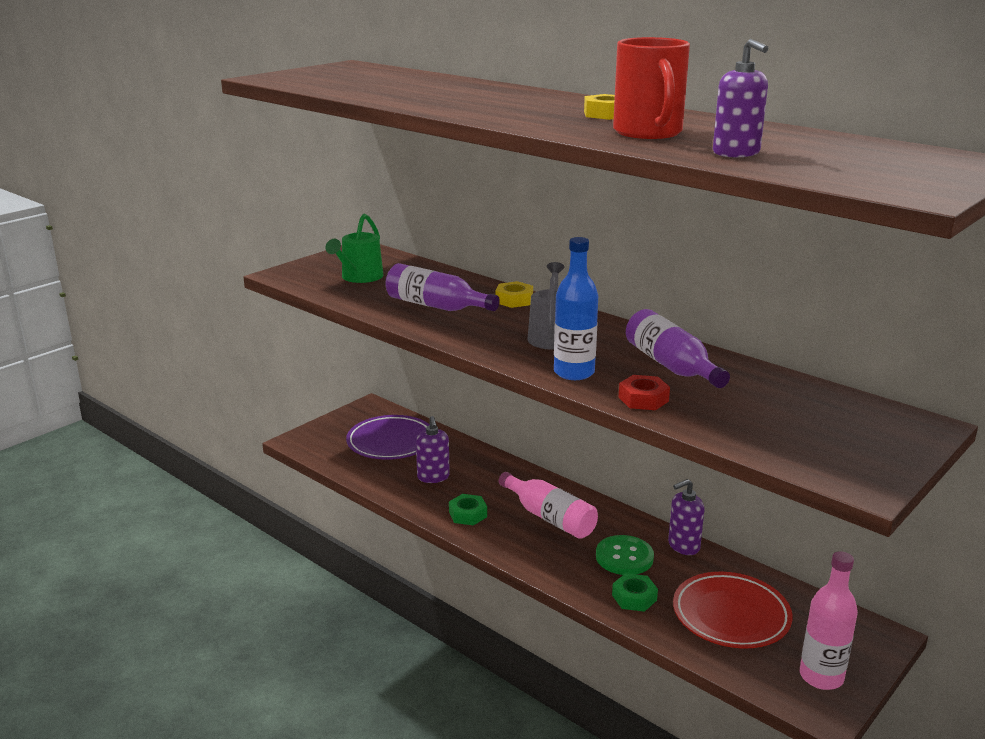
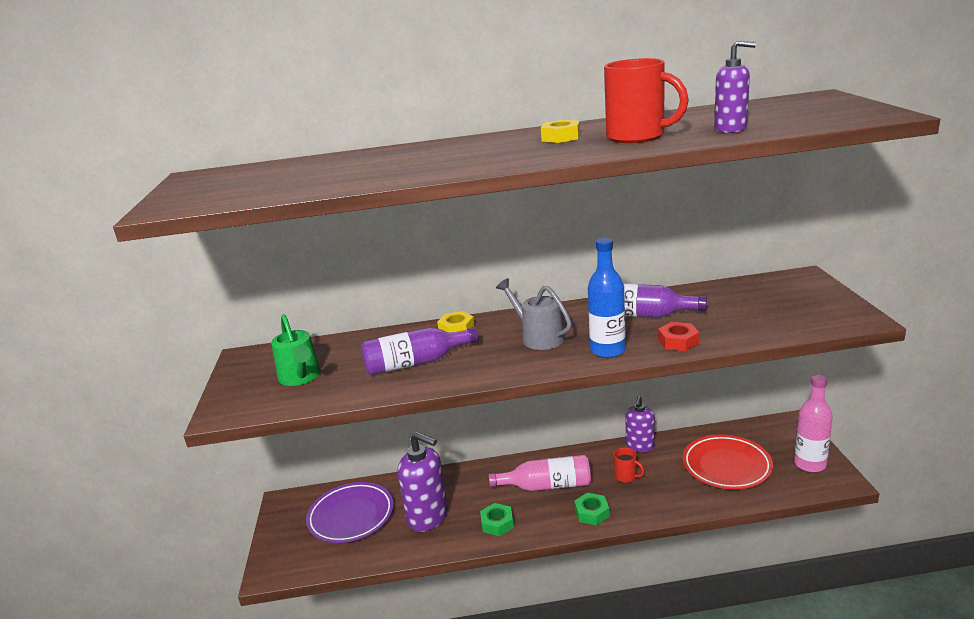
camera: 45 degrees left, 0 degrees up
(433, 477) = (428, 517): purple soap dispenser -> purple soap dispenser, size x1.56
(624, 557) = (626, 476): green button -> red mug
(634, 597) = (673, 495): green nut -> green nut (592, 513)

